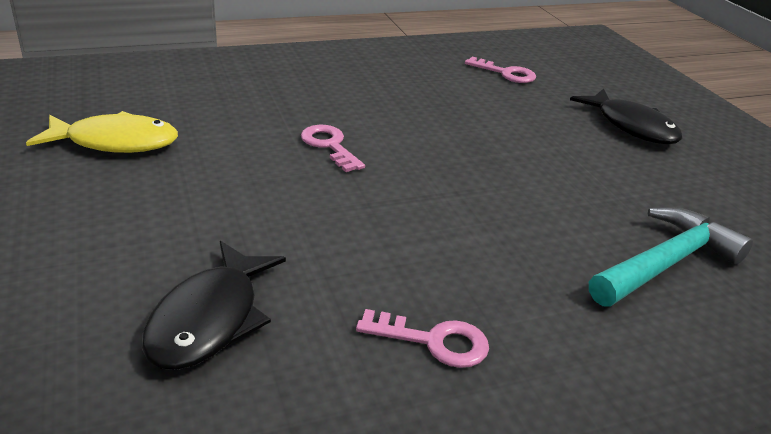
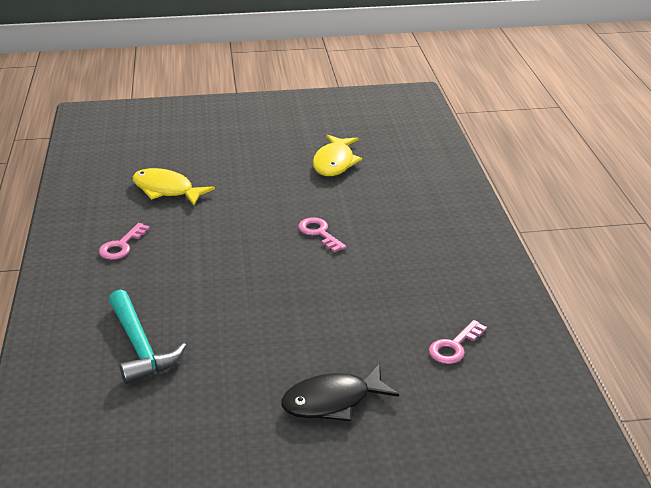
camera: 105 degrees right, 0 degrees up
(210, 319) = (166, 190): black fish -> yellow fish
(330, 146) = (319, 233): pink key -> pink key turned 105 degrees counterclockwise

